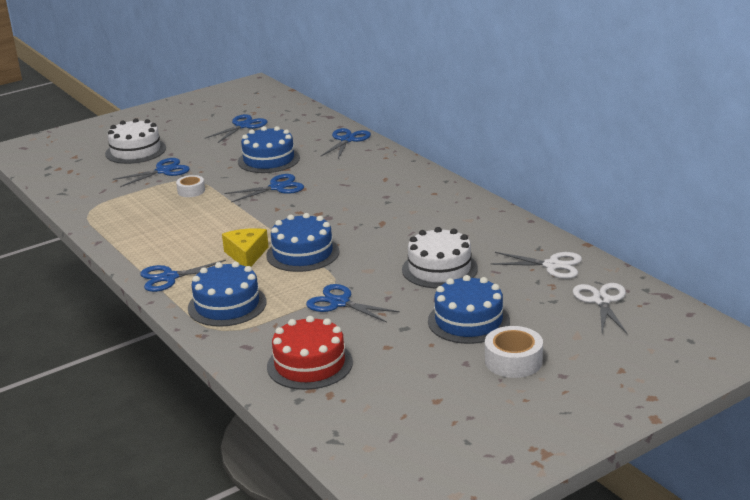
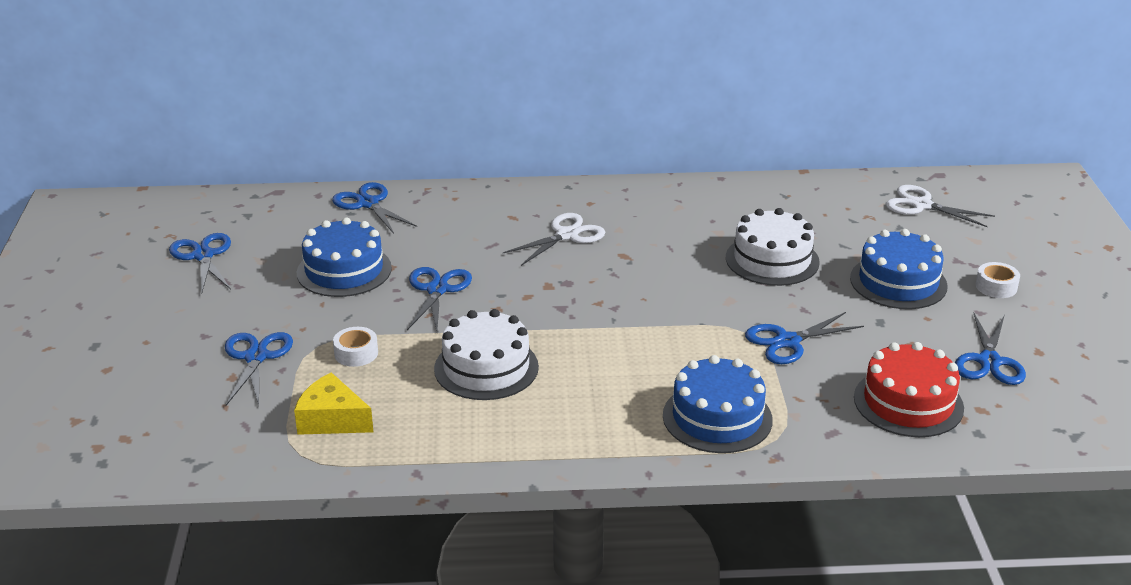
camera: 60 degrees left, 5 degrees up
(135, 151) = (146, 361): white cake -> white cake (486, 368)
(169, 277) = (597, 440): blue scissors -> blue scissors (989, 361)
(246, 255) = (600, 366): yellow cheese -> yellow cheese (332, 419)
(302, 253) = (641, 327): blue cake -> none
(513, 361) = (996, 286): white tape -> white tape, size x0.64
(552, 265) = (828, 202): white scissors -> white scissors (566, 235)

